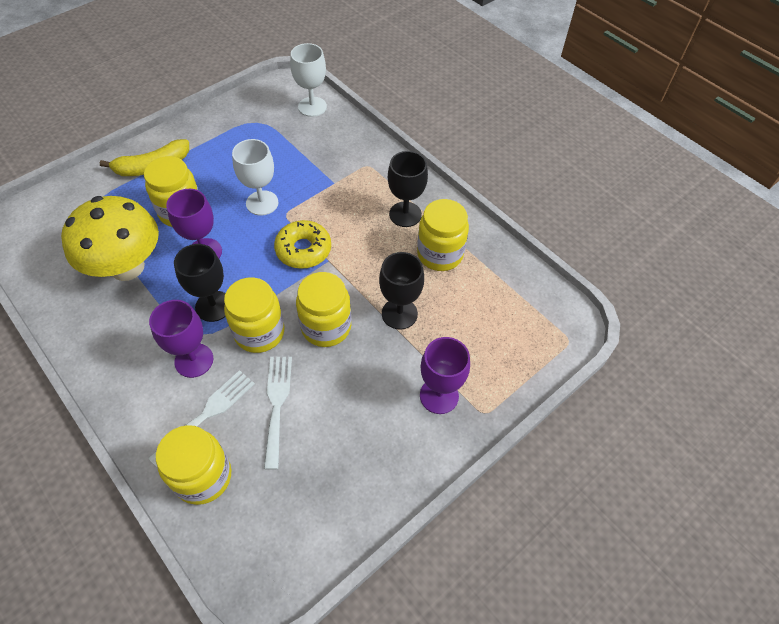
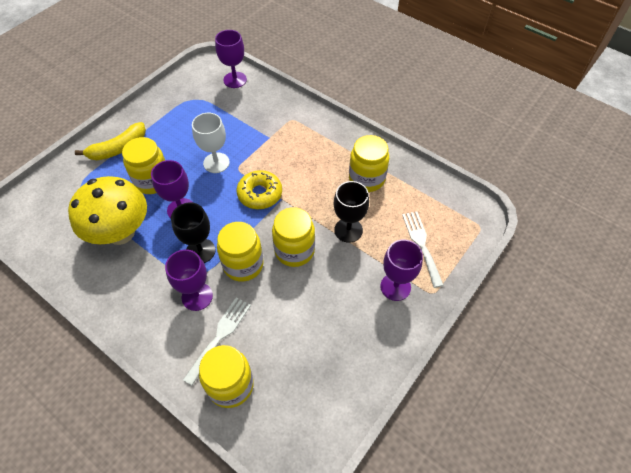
camera: 10 degrees left, 0 degrees up
(277, 404) = (273, 318): white fork -> white fork (421, 244)
(312, 107) = (235, 80): white goblet -> purple goblet
(405, 214) = (331, 153): black goblet -> none

